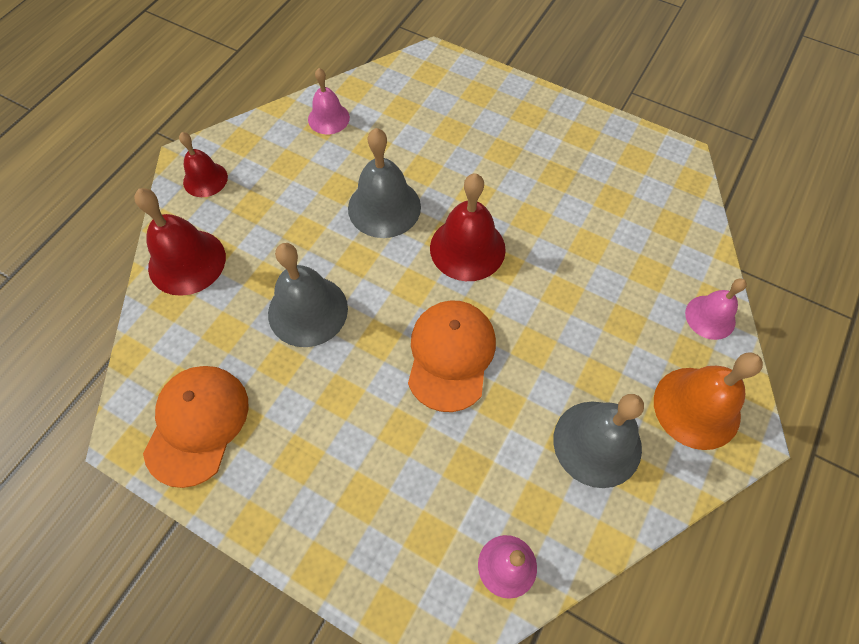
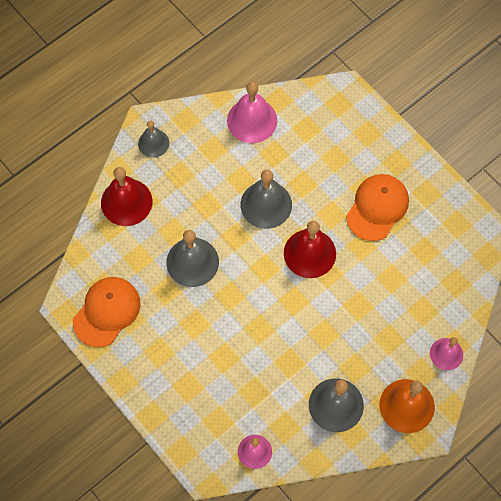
camera: 20 degrees right, 5 degrees up
(205, 179) = (153, 143): red bell -> grey bell
(328, 118) = (252, 120): pink bell -> pink bell, size x1.62
(450, 355) = (270, 321): orange cap -> orange cap (377, 208)

